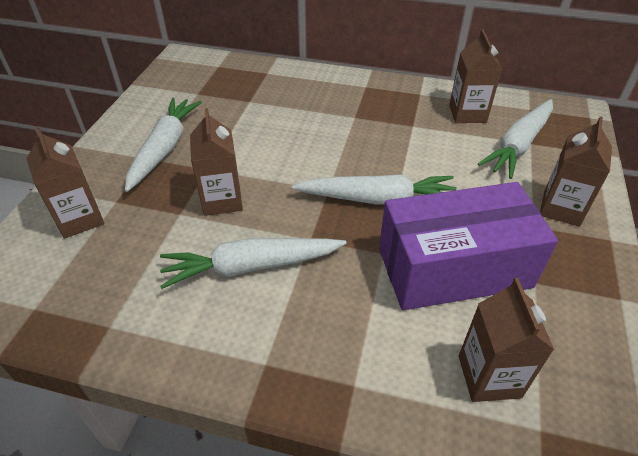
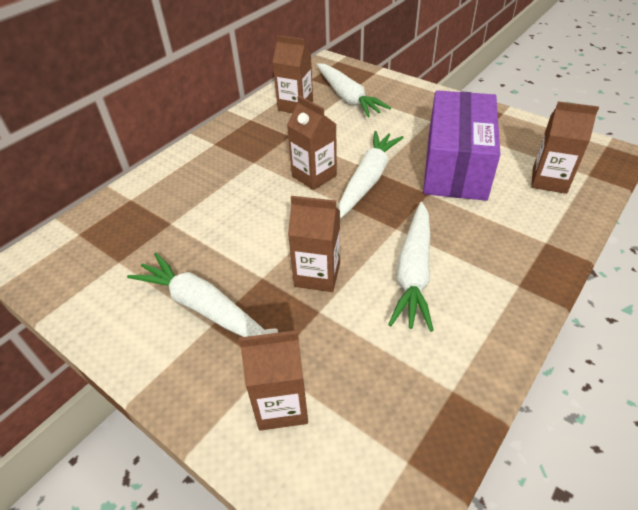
camera: 65 degrees left, 0 degrees up
(561, 208) = (420, 104): brown carton -> brown carton (314, 176)

